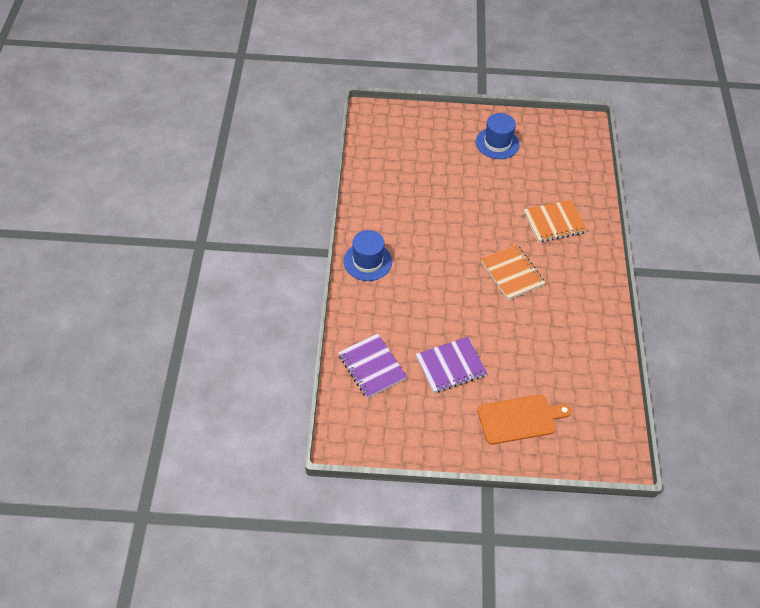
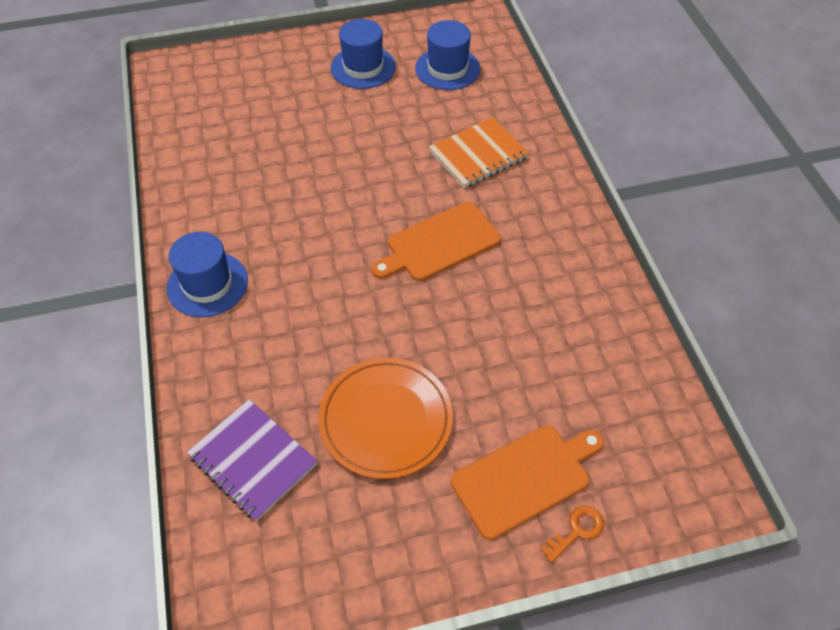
camera: 15 degrees left, 0 degrees up
(450, 366) = (386, 420): purple notebook -> orange plate
(512, 273) = (439, 243): orange notebook -> orange cutting board
(539, 454) = (576, 531): none -> orange key
(553, 158) = (447, 69): none -> blue hat

